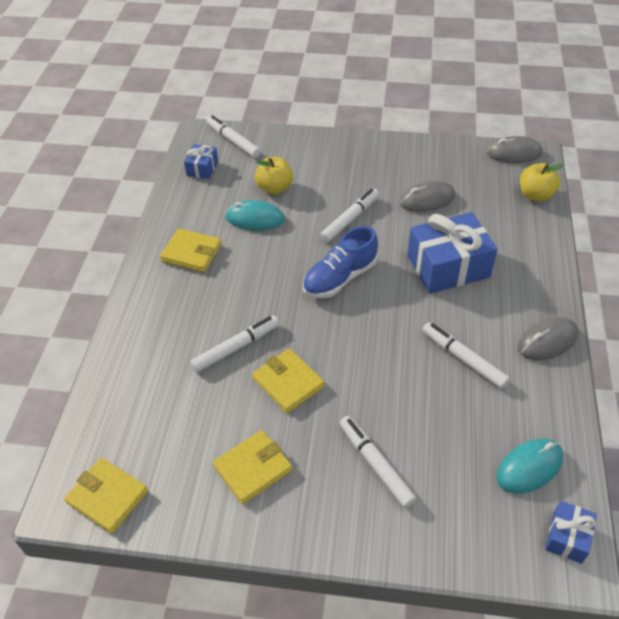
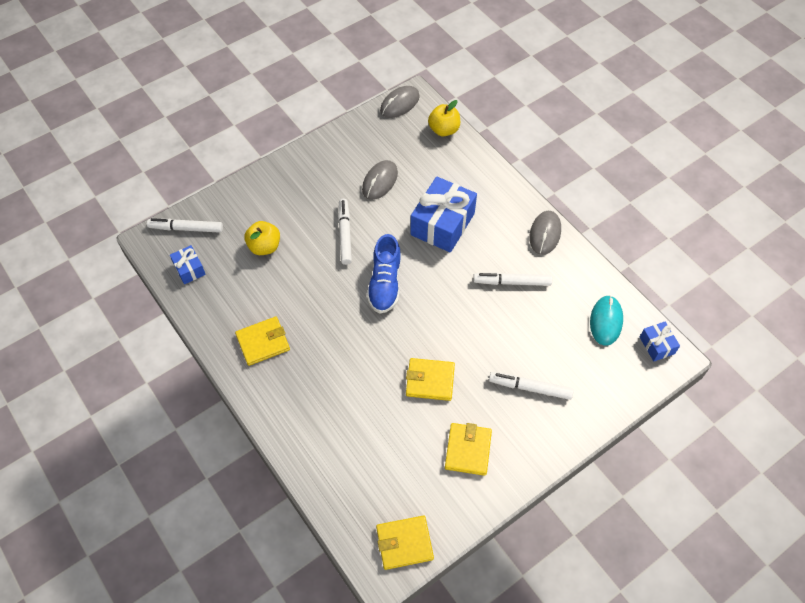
camera: 45 degrees left, 10 degrees up
(236, 348) = (373, 385): white marker -> none
(255, 219) = (278, 282): turquoise mouse -> none

